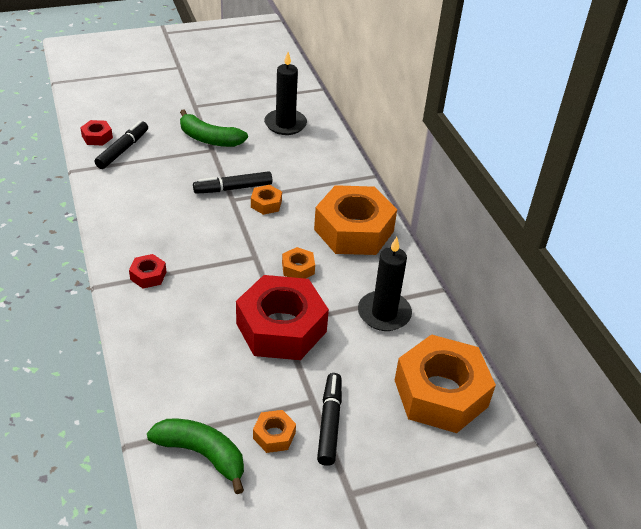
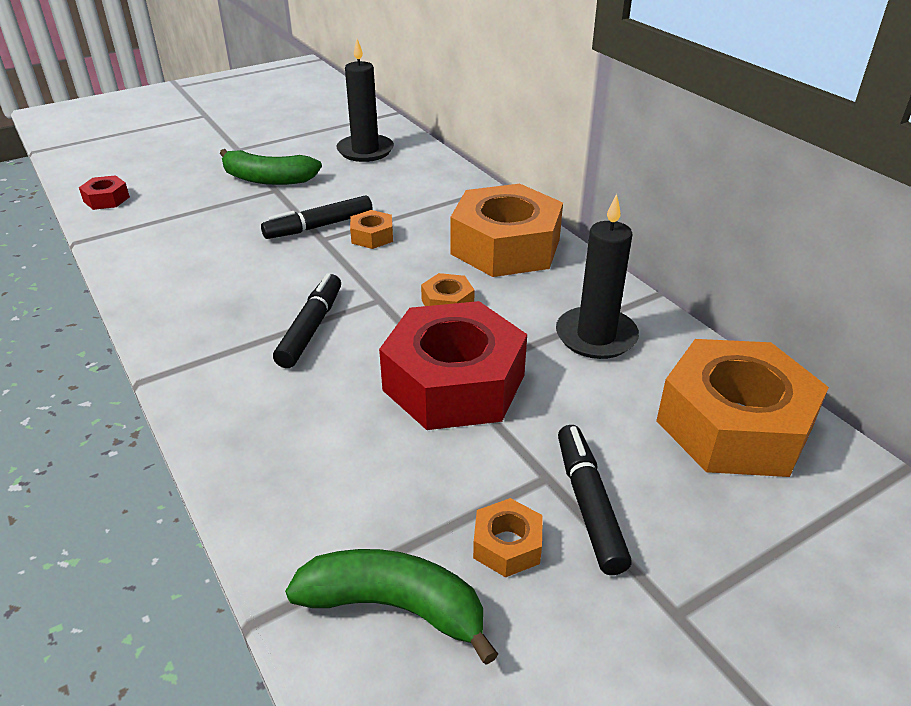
camera: 10 degrees left, 5 degrees down
(123, 150) = (147, 208): black marker -> black marker (311, 328)
(148, 275) = (223, 351): red nut -> none

